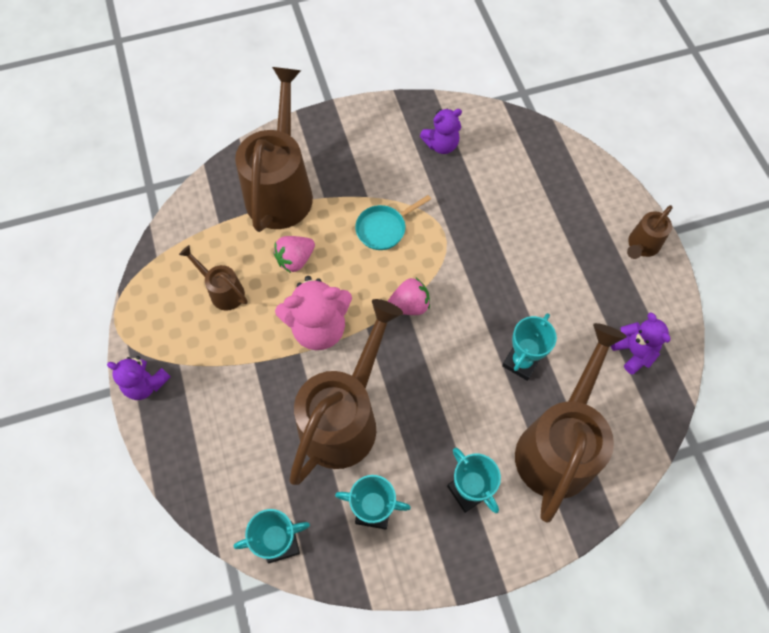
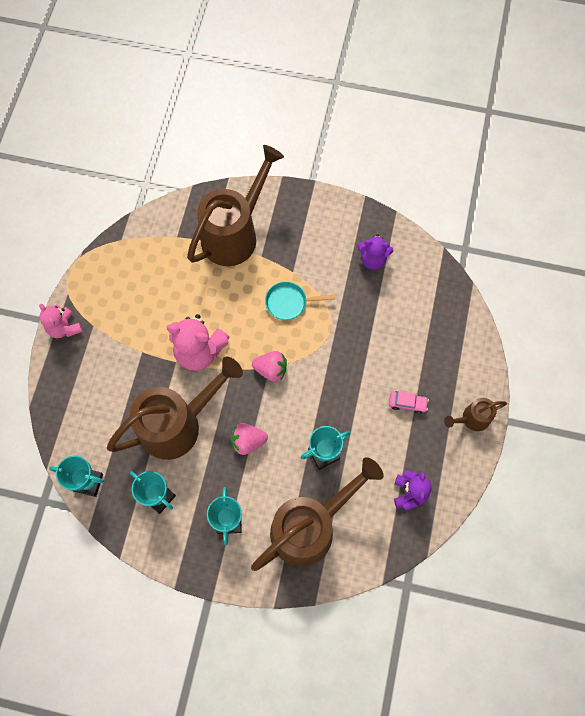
camera: 30 degrees right, 5 degrees up
(146, 384) = (64, 328): purple teddy bear -> pink teddy bear
(223, 291) = (150, 289): brown watering can -> none
(295, 259) = (213, 292): pink strawberry -> pink strawberry (248, 441)
(569, 264) = (407, 403): none -> pink car

